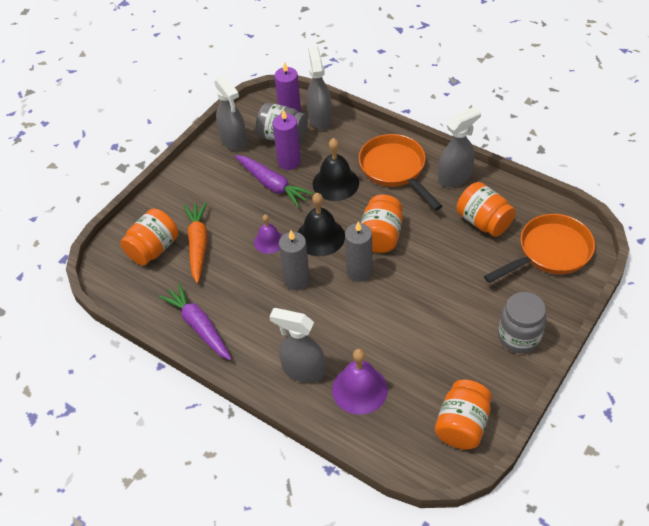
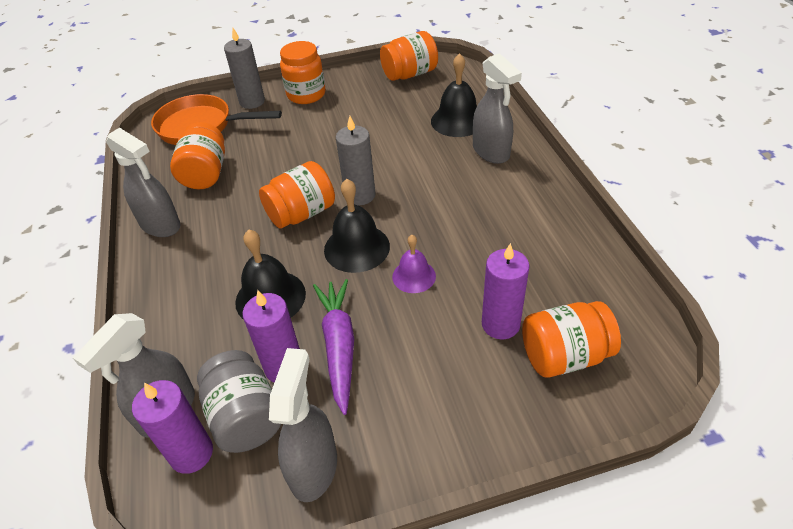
camera: 140 degrees left, 5 degrees down
(198, 244) = (500, 324): orange carrot -> purple candle
(198, 326) = (564, 234): purple carrot -> none
(296, 280) = (425, 221): grey candle -> grey candle (252, 102)
(359, 389) = (457, 120): purple bell -> black bell
(395, 169) = (195, 271): orange pan -> none
(455, 177) = (161, 225): grey spray bottle -> grey spray bottle turned 150 degrees counterclockwise
(519, 337) = (306, 95): grey jar -> orange jar

